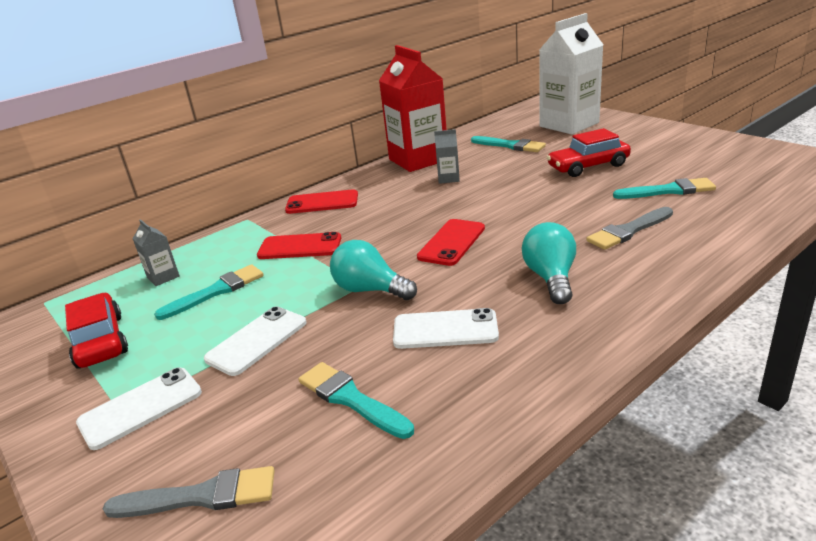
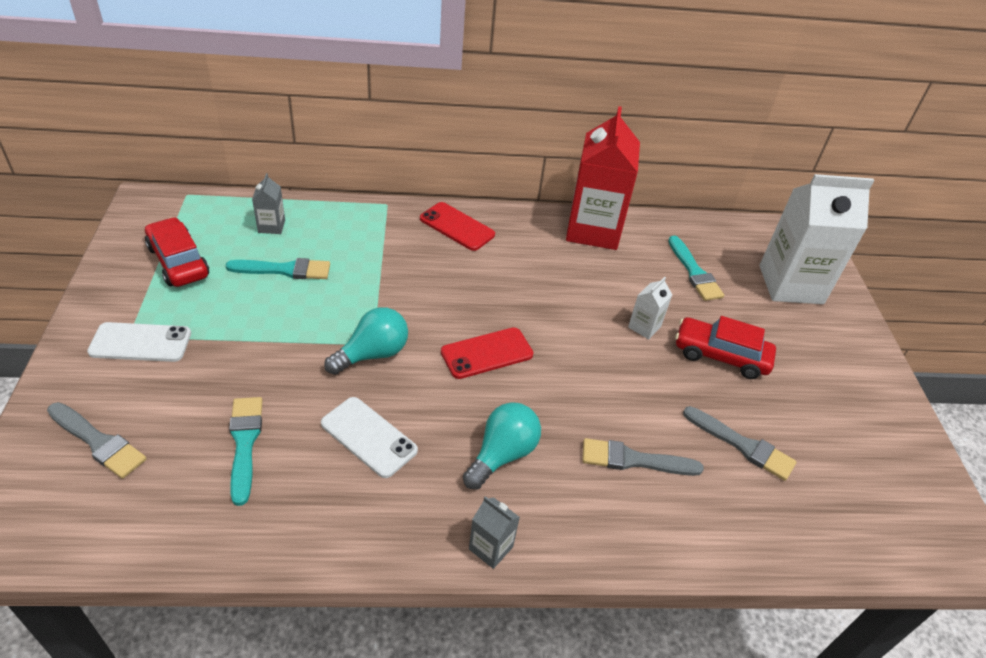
camera: 30 degrees right, 15 degrees up
(100, 341) = (178, 261): red car -> red car turned 45 degrees counterclockwise
(257, 341) = (255, 341): white phone -> none
(300, 247) = (383, 267): red phone -> none
(370, 290) = (372, 354): turquoise light bulb -> turquoise light bulb turned 75 degrees clockwise
(448, 178) = (584, 274): grey carton -> grey carton (491, 548)
(525, 179) = (644, 327): none -> white carton
(668, 191) = (742, 445): turquoise brush -> grey brush

